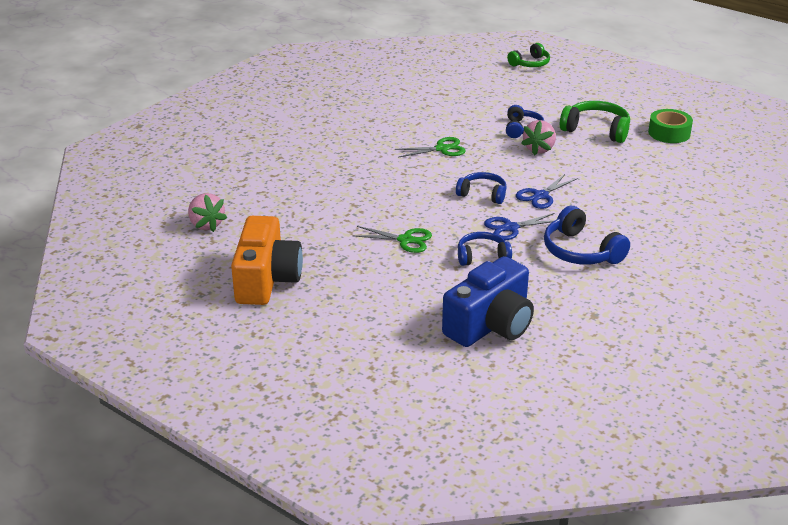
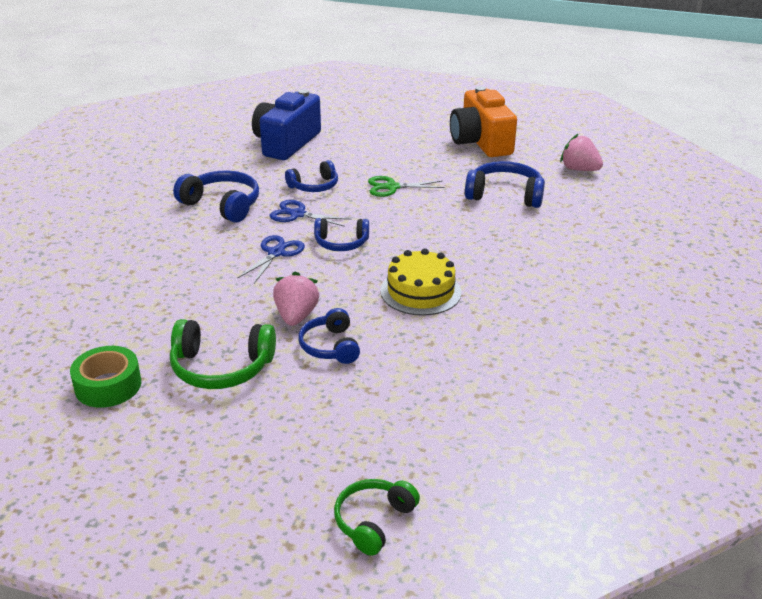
camera: 160 degrees right, 0 degrees up
(306, 211) = (505, 195): none -> blue headphones
(442, 149) = (420, 291): green scissors -> yellow cake
(510, 228) = (297, 214): blue scissors -> blue scissors turned 120 degrees counterclockwise

